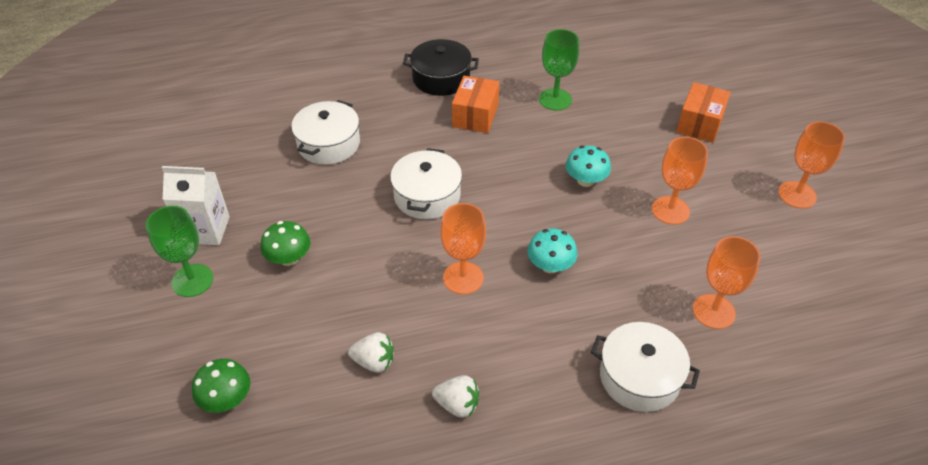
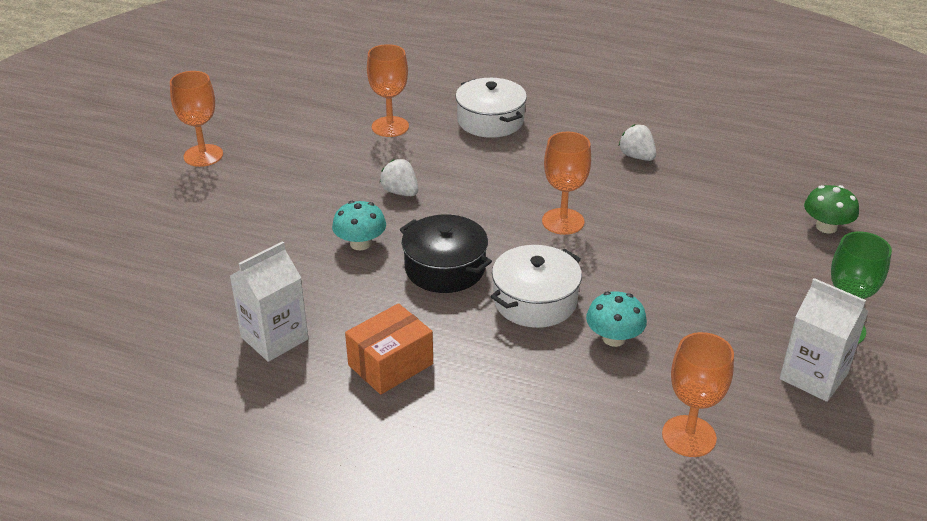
camera: 145 degrees left, 10 degrees down
(289, 258) = (725, 306): green mushroom -> none
(328, 144) = (606, 417): white pot -> none
(374, 362) = (686, 201): white strawberry -> white strawberry (400, 192)
(441, 78) = (375, 443): black pot -> black pot (445, 268)
(550, 265) = (477, 199): turquoise mushroom -> turquoise mushroom (614, 338)
(555, 99) = (274, 338): green goblet -> white carton
(670, 210) = (322, 190): orange goblet -> orange goblet (689, 436)
(699, 124) = (174, 240): orange box -> none

